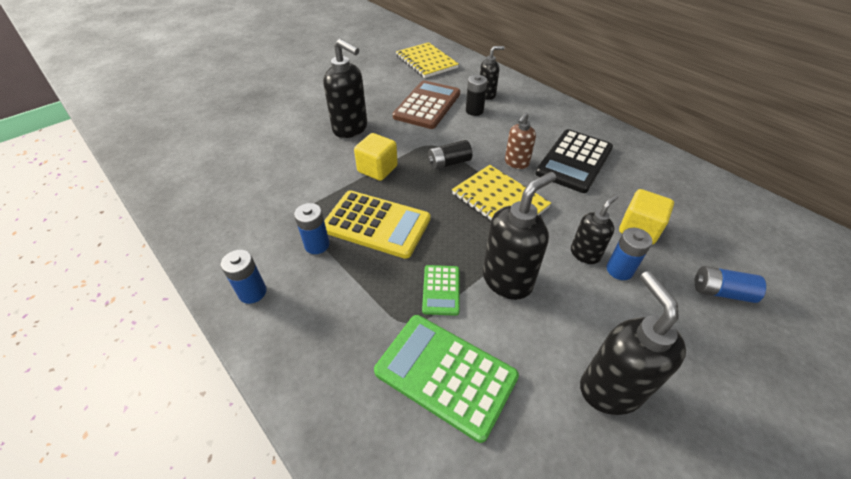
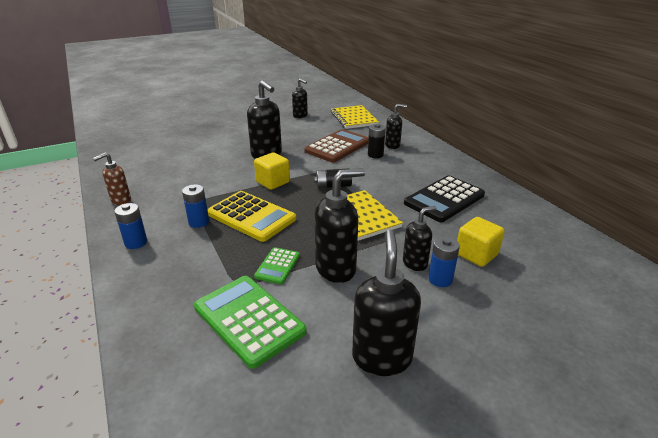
camera: 15 degrees right, 15 degrees down
(363, 66) = (300, 116): none -> black soap dispenser
(516, 163) = (391, 194): brown soap dispenser -> brown soap dispenser (120, 201)
(721, 292) = (529, 311): blue battery -> none

